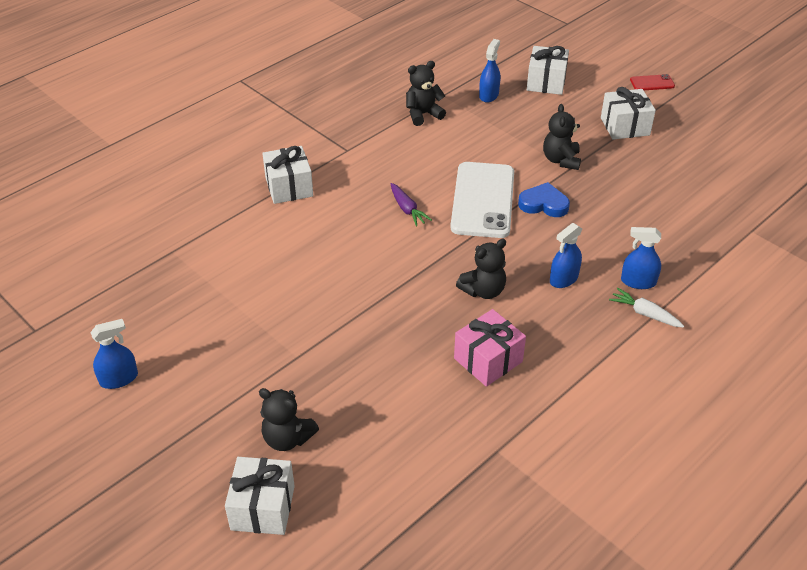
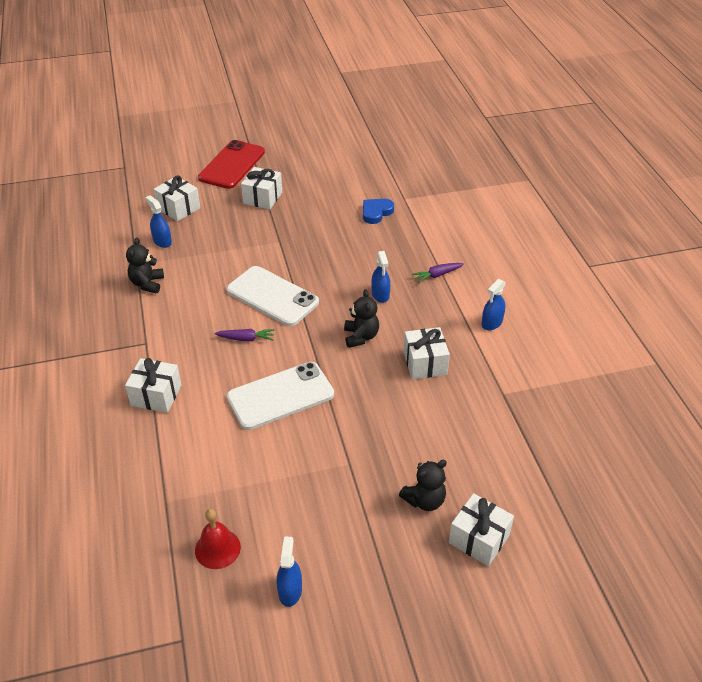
camera: 60 degrees left, 0 degrees up
(140, 308) = (217, 548): none -> red bell
(350, 267) = (280, 396): none -> white phone
(488, 360) = (425, 363): pink gift -> white gift
(543, 204) = (303, 270): blue heart -> blue heart (376, 212)
(561, 160) = (267, 241): black teddy bear -> none
(638, 282) = (409, 264): blue spray bottle -> blue spray bottle (492, 323)
(644, 313) = (437, 275): white carrot -> purple carrot
(652, 83) = (232, 165): red phone -> red phone, size x2.28

